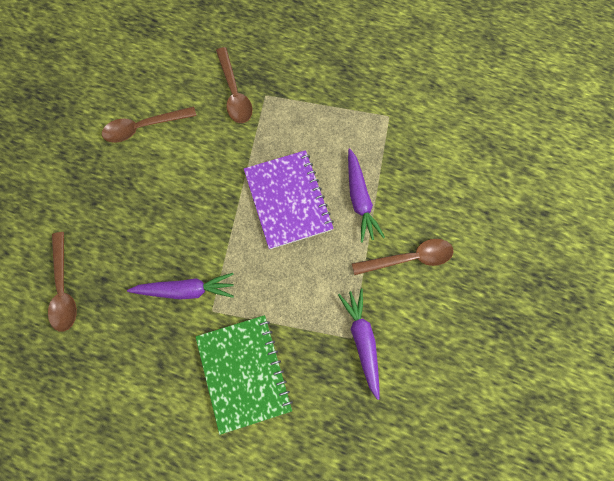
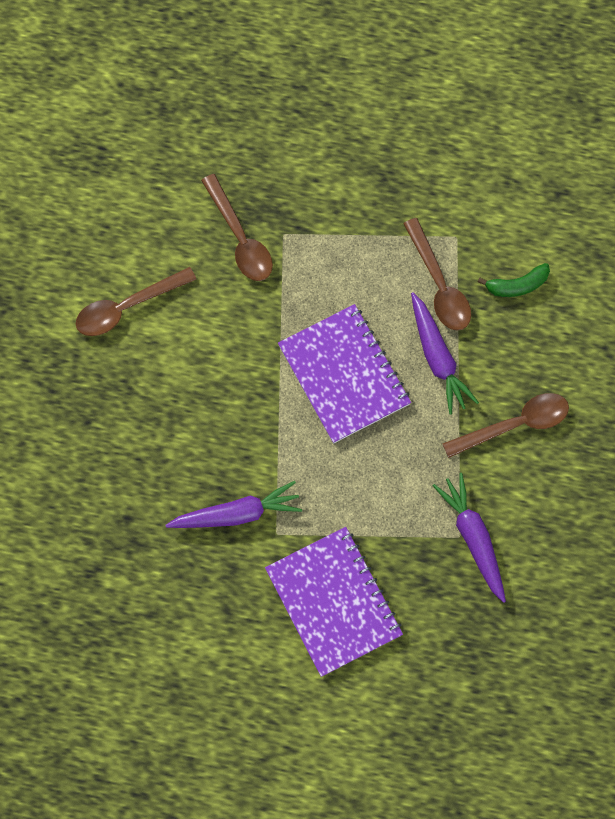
camera: 10 degrees left, 0 degrees up
(63, 289) = (79, 539): brown spoon -> brown spoon (439, 284)
(243, 373) = (333, 602): green notebook -> purple notebook
(427, 157) = (517, 285): none -> green banana

